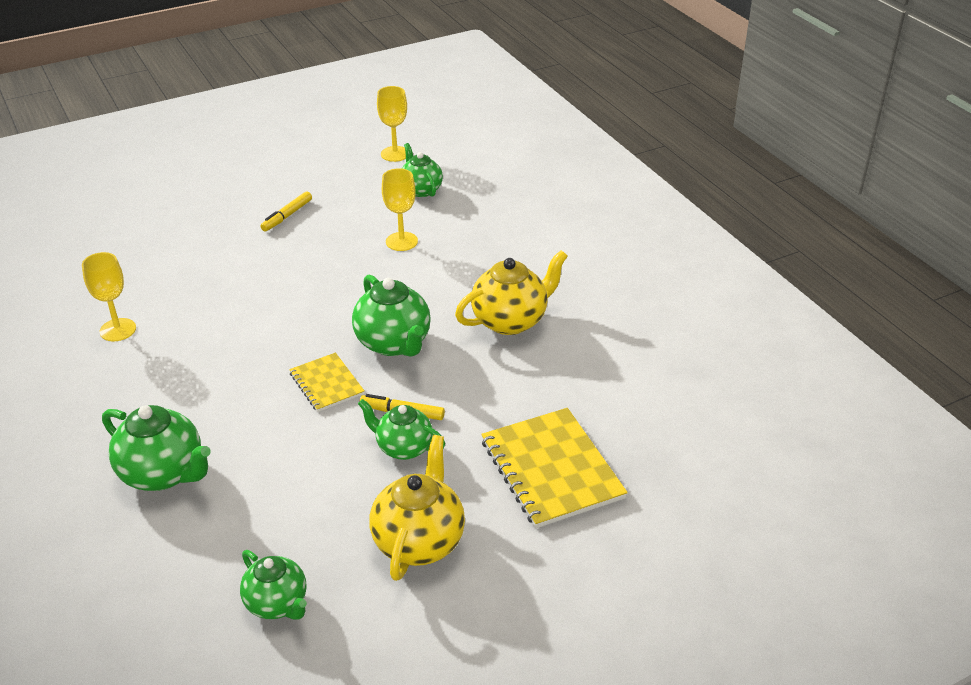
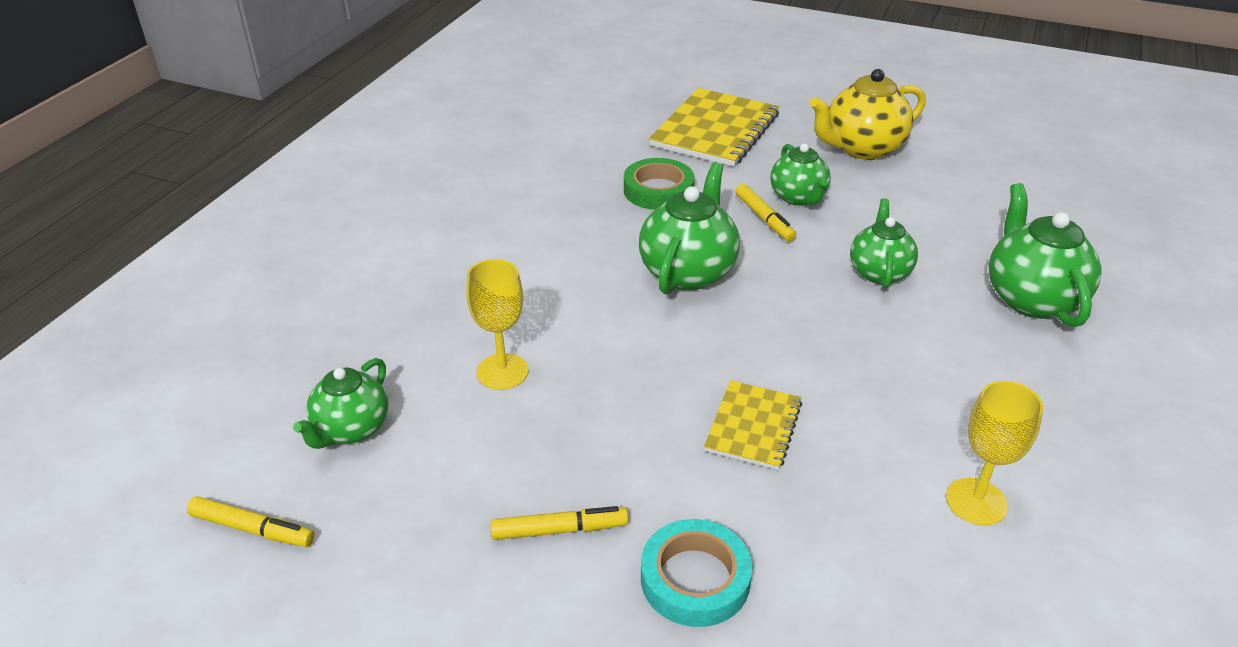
camera: 130 degrees left, 0 degrees up
(215, 235) = (695, 579): none -> turquoise tape
(277, 604) = (1002, 173): green teapot -> green teapot (879, 272)
(326, 384) = (798, 278): yellow notebook -> yellow notebook (753, 426)
(395, 154) = (252, 529): yellow goblet -> yellow marker
(498, 384) = (658, 190): none -> green tape
(511, 320) = (561, 223): yellow teapot -> none

